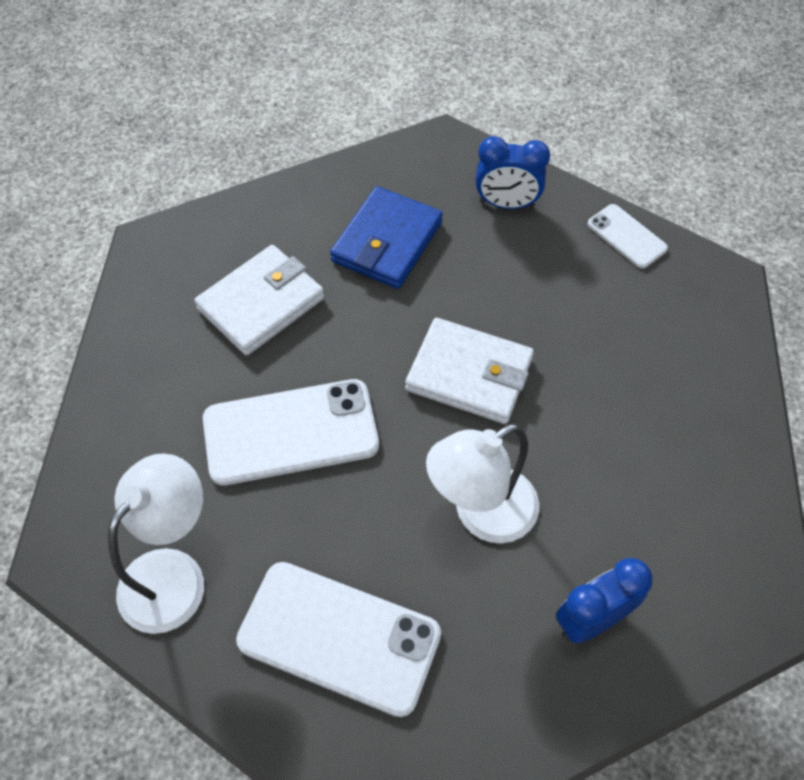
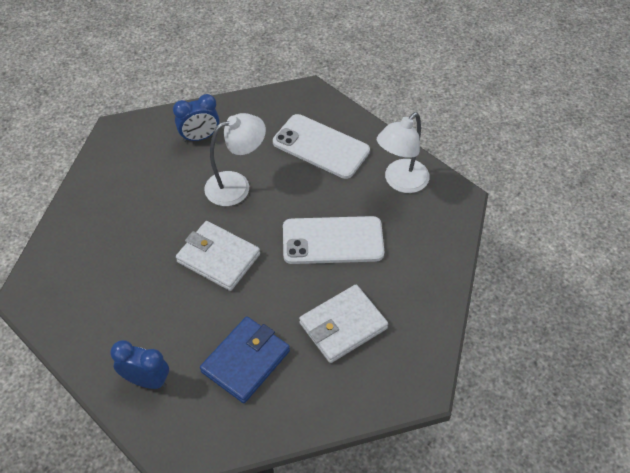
camera: 170 degrees left, 5 degrees down
(626, 236) = (72, 338): white phone -> none

